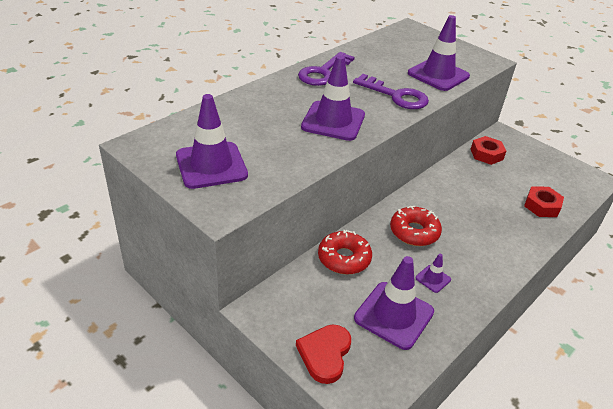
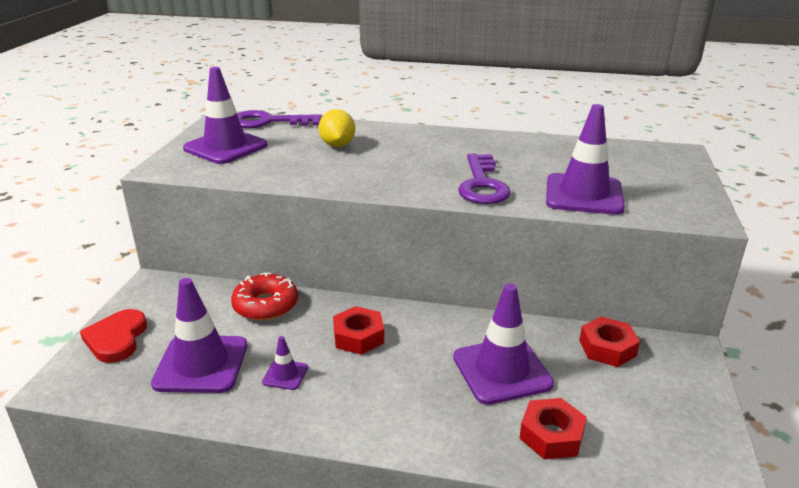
camera: 60 degrees right, 10 degrees down
(272, 117) = (337, 145): none -> yellow lemon
(323, 72) = (464, 141): purple key -> purple key (269, 122)
(325, 354) = (116, 339): red heart -> red heart turned 75 degrees counterclockwise
(333, 121) = (372, 170): purple traffic cone -> purple traffic cone (502, 370)
(414, 232) = (358, 337): red donut -> red nut

